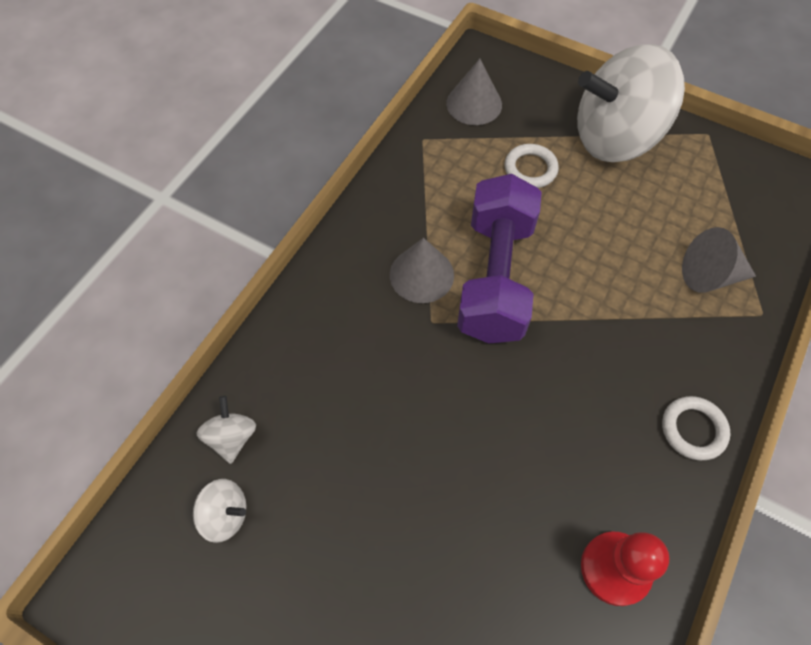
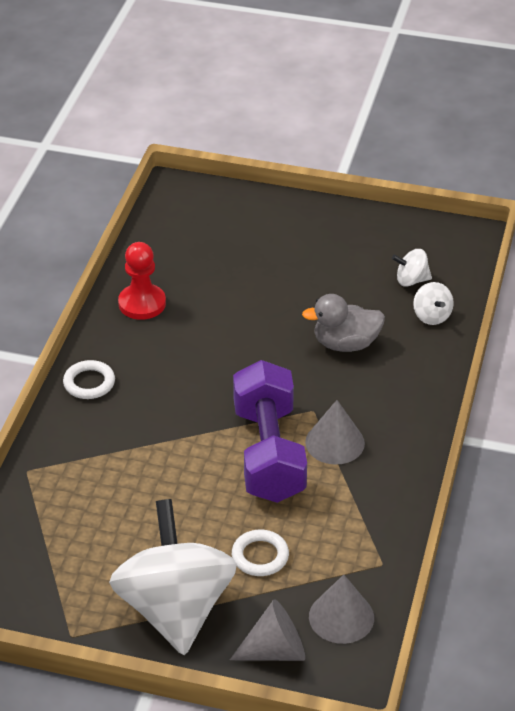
camera: 165 degrees right, 20 degrees down
(359, 416) = (345, 344): none -> grey duck
(615, 138) = (175, 609): white spinning top -> white spinning top turned 75 degrees counterclockwise
(709, 275) = (73, 493): grey cone -> grey cone (275, 651)

